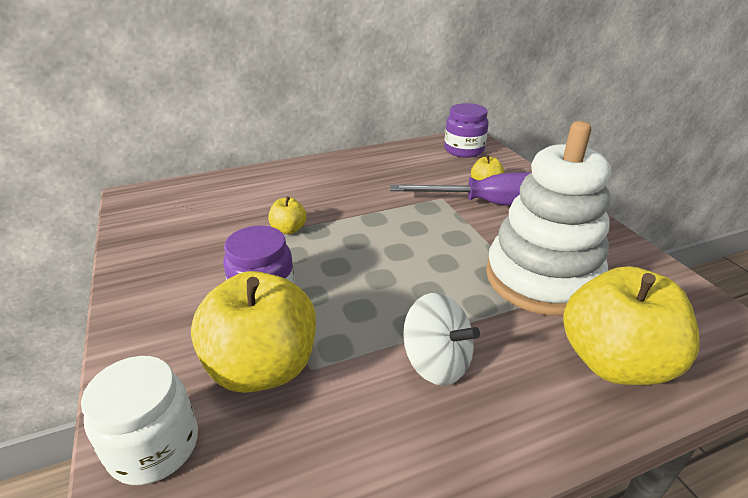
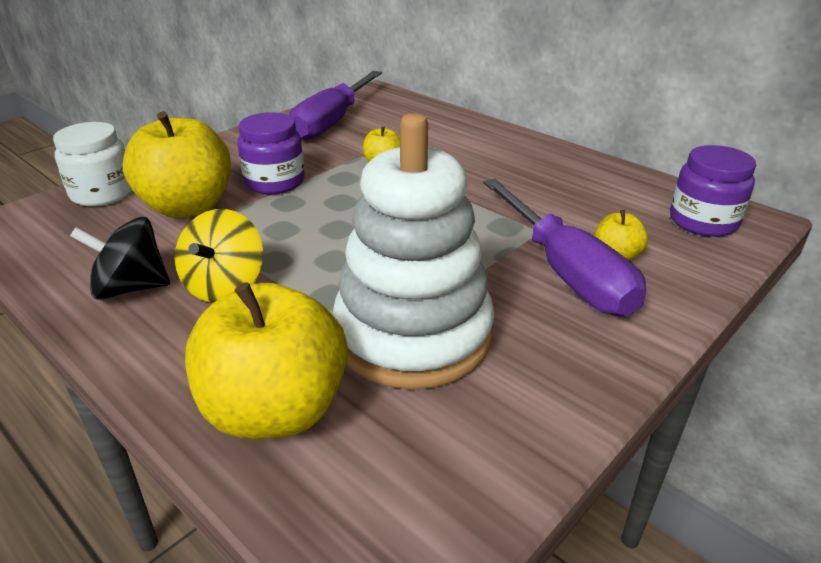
camera: 65 degrees right, 0 degrees up
(170, 234) = (332, 122): none -> purple screwdriver
(407, 435) = (131, 288): none -> black spinning top
(436, 362) = (225, 285): white spinning top -> yellow spinning top

